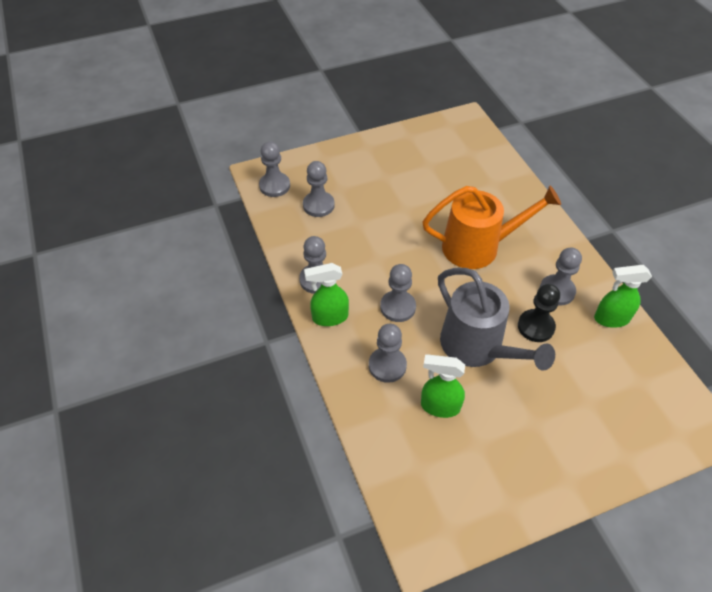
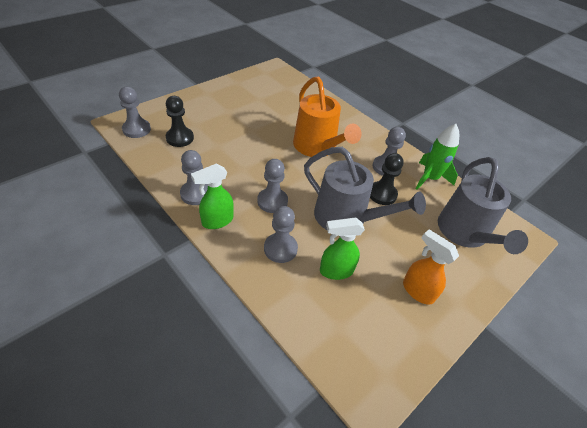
camera: 25 degrees left, 5 degrees down
(318, 205) = (180, 138): grey pawn -> black pawn
(478, 247) = (317, 147): orange watering can -> orange watering can turned 90 degrees clockwise
(525, 454) = (417, 291): none -> orange spray bottle
(611, 319) = (429, 178): green spray bottle -> green rocket
(622, 402) = (465, 233): none -> grey watering can

